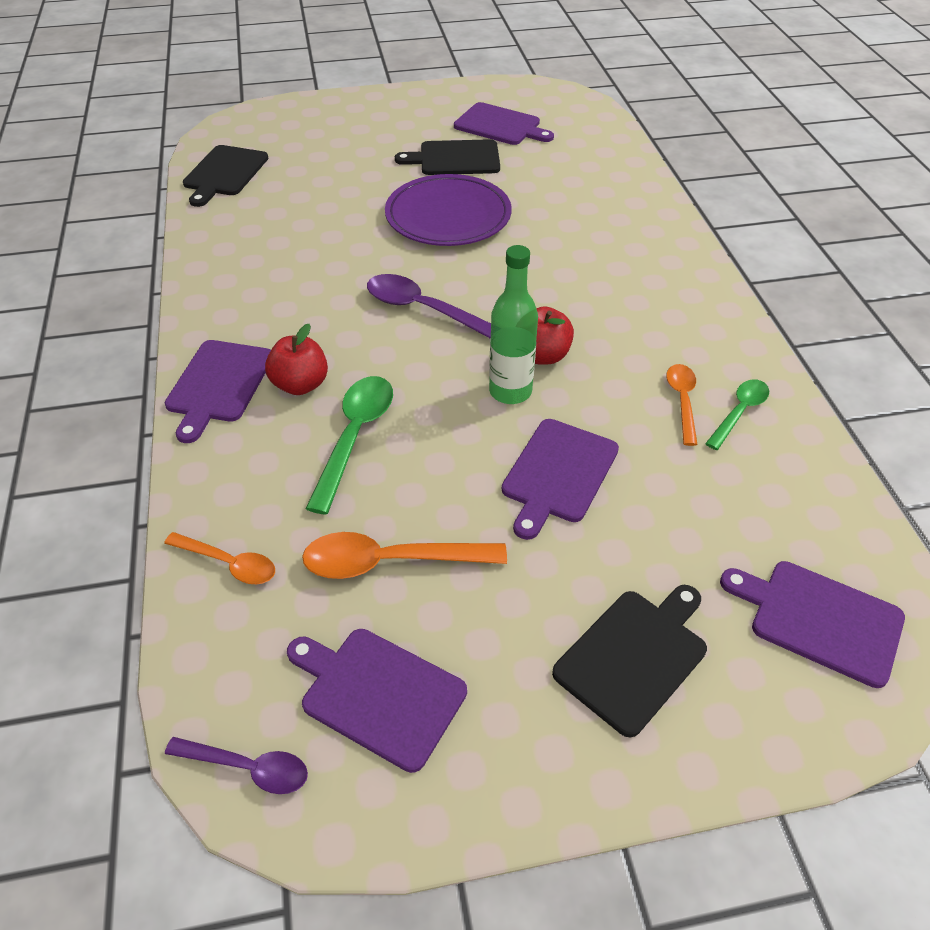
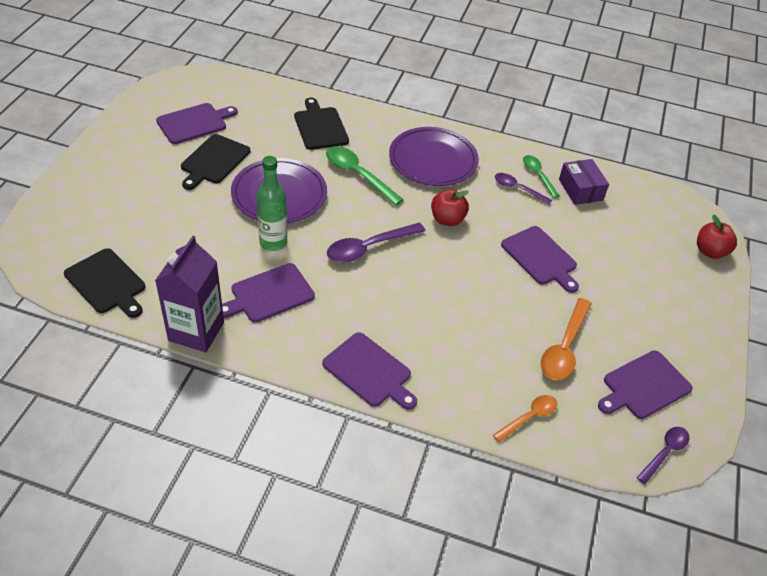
camera: 65 degrees left, 0 degrees up
(197, 245) = (196, 331): none -> purple carton
(300, 385) = (398, 331): red apple -> red apple (710, 251)
(355, 437) = (462, 325): green spoon -> green spoon (358, 175)
(510, 391) = (468, 246): green bottle -> green bottle (273, 242)
(634, 656) = (662, 288): black cutting board -> black cutting board (320, 127)
(645, 302) = (433, 160): none -> purple plate
(682, 401) = (518, 189): orange spoon -> purple spoon
(763, 472) = (580, 190): none -> purple box
(819, 619) = (670, 222): purple cutting board -> purple cutting board (269, 294)

